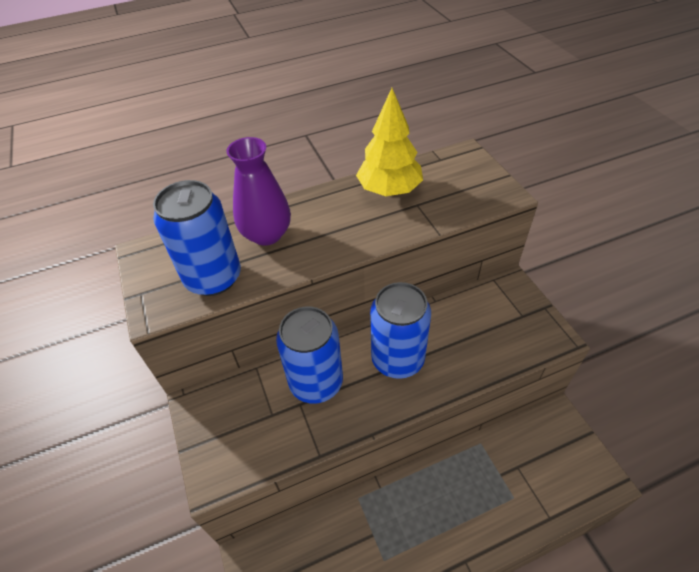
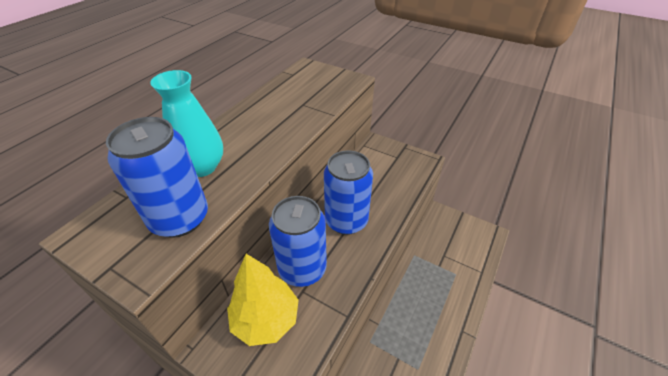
camera: 40 degrees left, 5 degrees down
(266, 234) = (202, 167): purple vase -> turquoise vase
(389, 190) = (274, 103): yellow tree -> yellow tree (266, 319)

